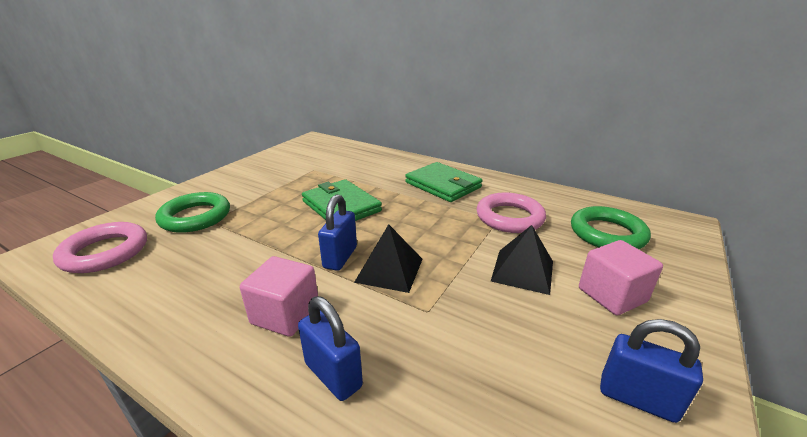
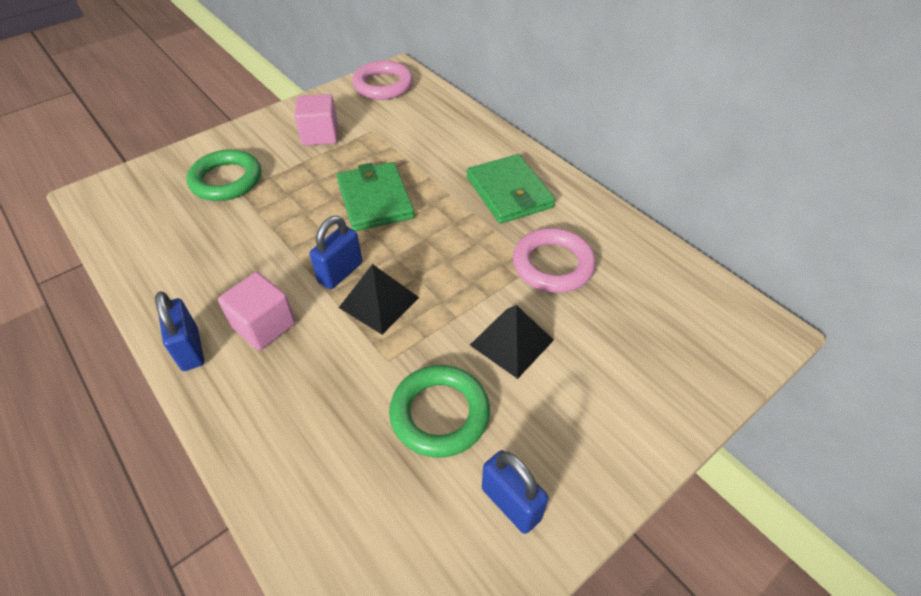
camera: 20 degrees right, 20 degrees up
(105, 252) = (139, 209): pink ring -> pink ring (383, 85)
(333, 375) = (277, 397): blue padlock -> blue padlock (190, 349)
(607, 233) = (651, 320): green ring -> green ring (440, 414)
(612, 295) = (582, 399): pink cube -> pink cube (320, 135)

